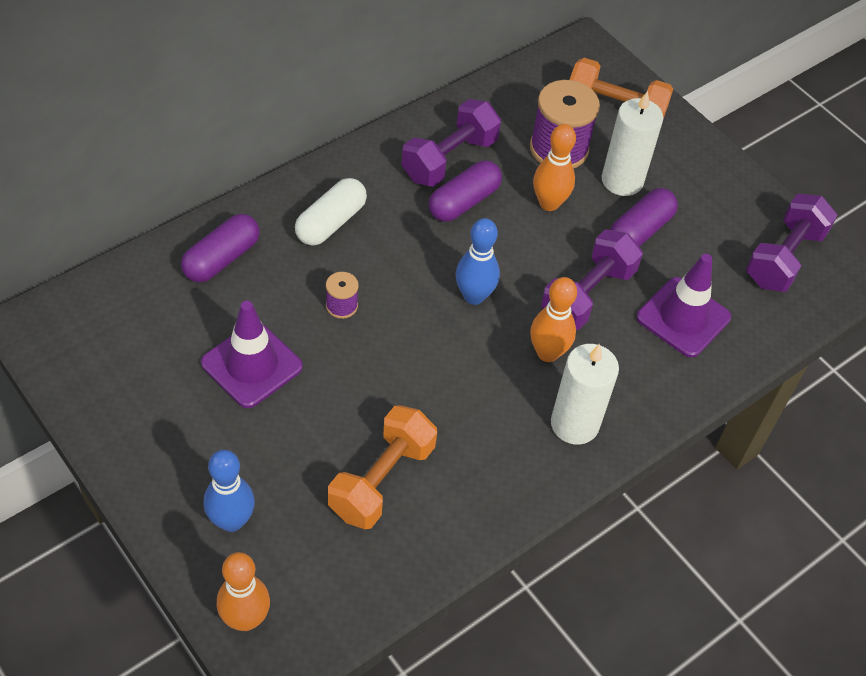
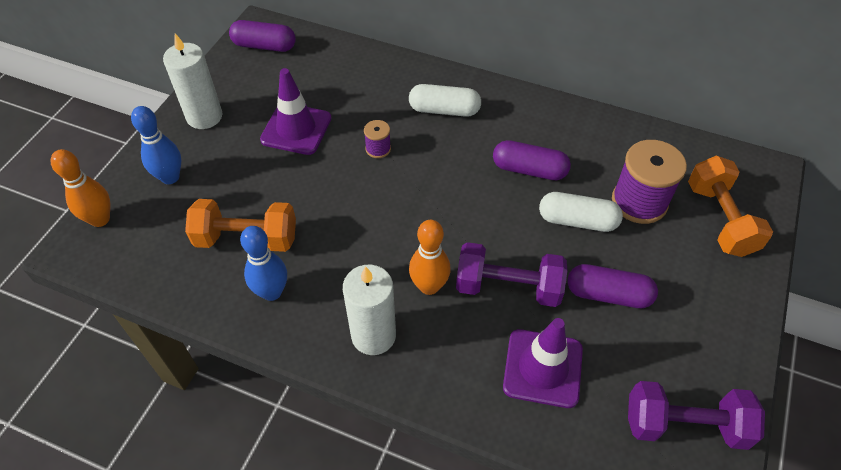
camera: 65 degrees right, 0 degrees up
(222, 259) = (369, 75): purple capsule -> purple capsule (264, 46)
(449, 159) = (561, 143): purple dumbbell -> none
(474, 296) = (446, 216): blue bowling pin -> blue bowling pin (272, 292)
(549, 203) = (577, 221): orange bowling pin -> white capsule
(622, 180) = (649, 258): white candle -> white candle (204, 116)

